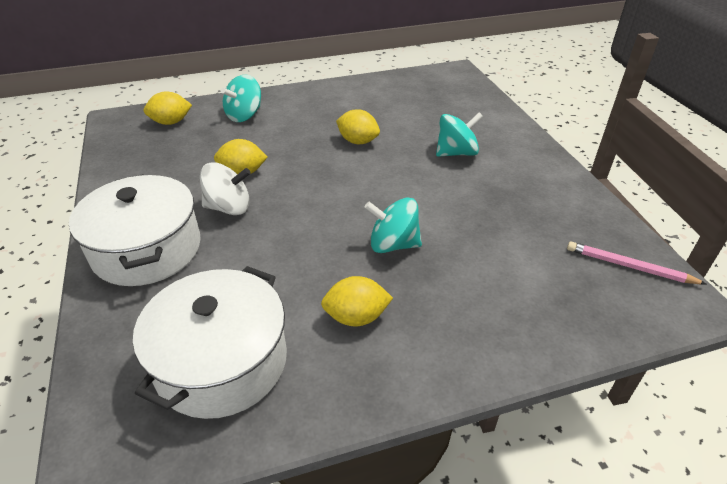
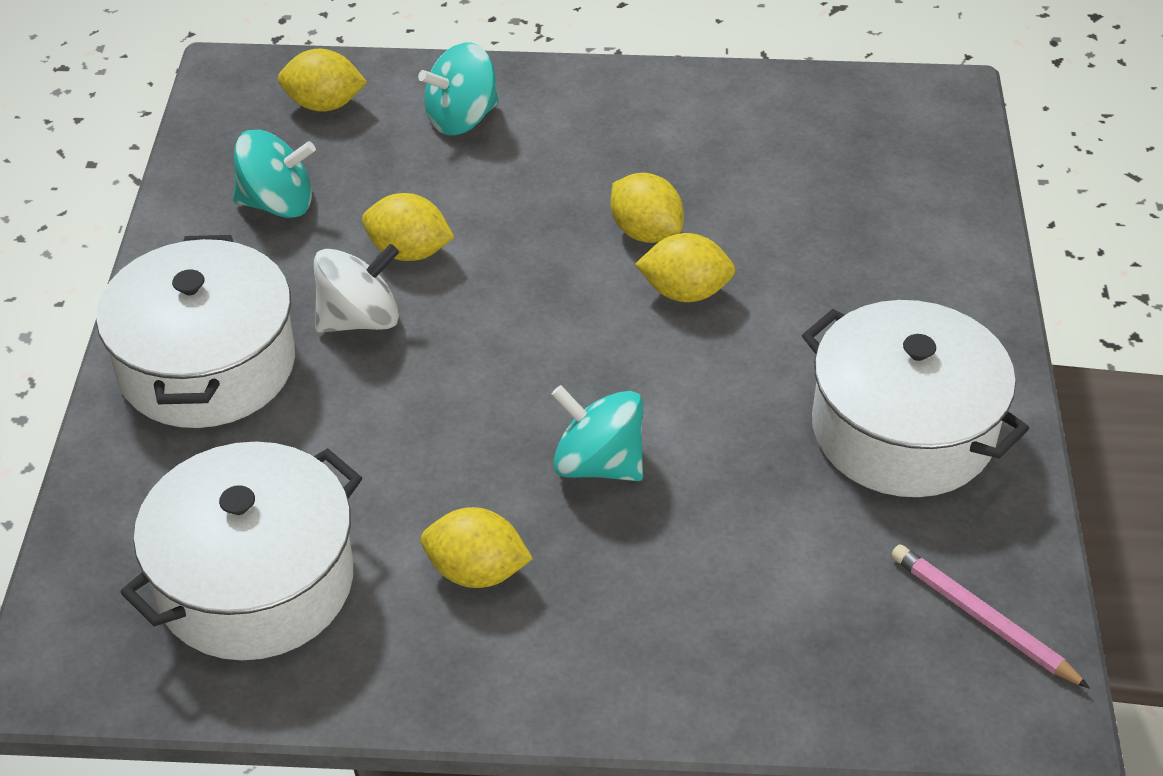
camera: 20 degrees right, 5 degrees up
(229, 207) = (359, 319): white spinning top -> white spinning top turned 45 degrees counterclockwise
(391, 161) = (685, 292): none -> yellow lemon
(456, 153) = (819, 305): turquoise spinning top -> turquoise spinning top (277, 204)
(529, 193) = (902, 430): none -> white pot

